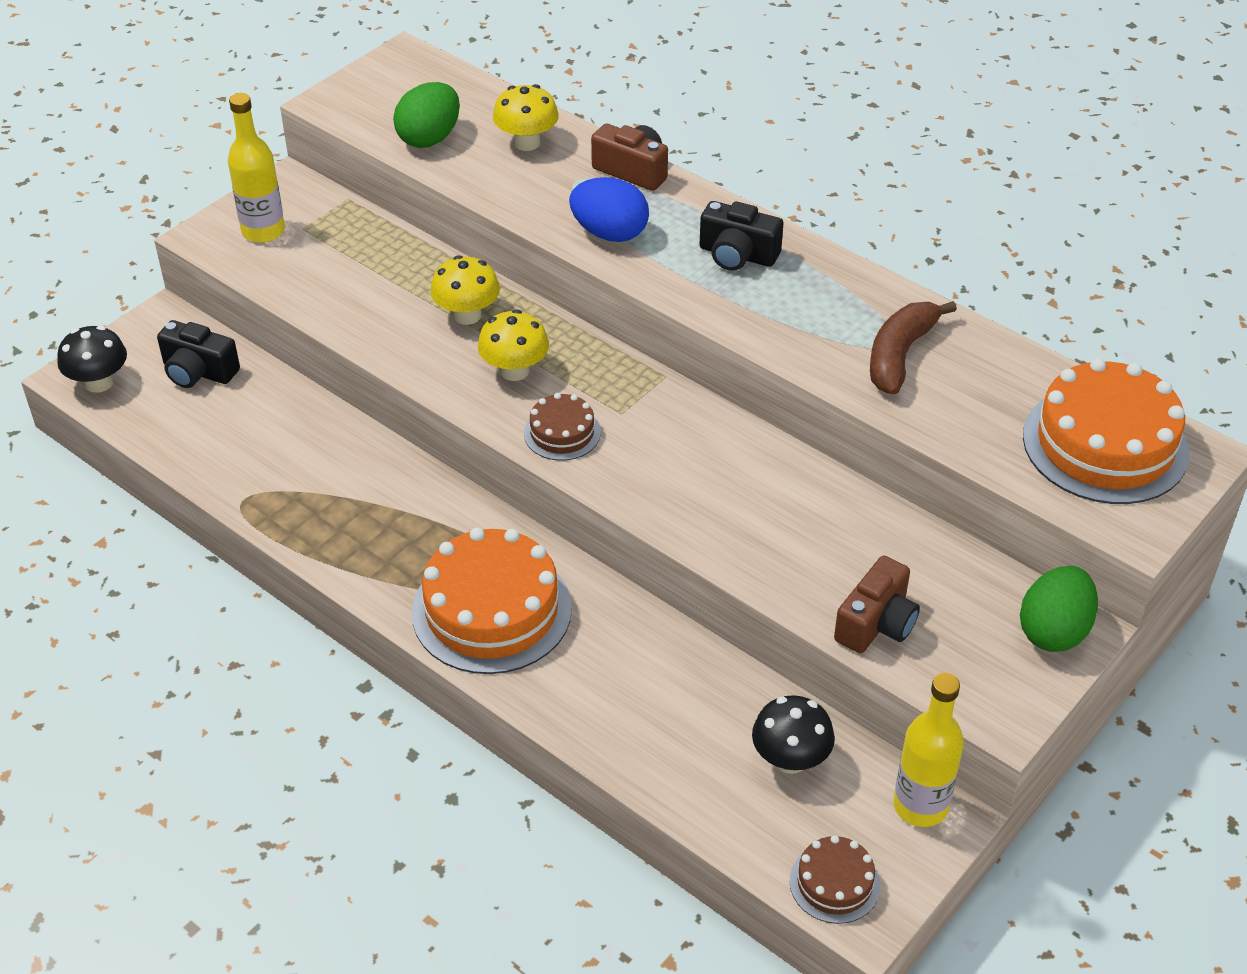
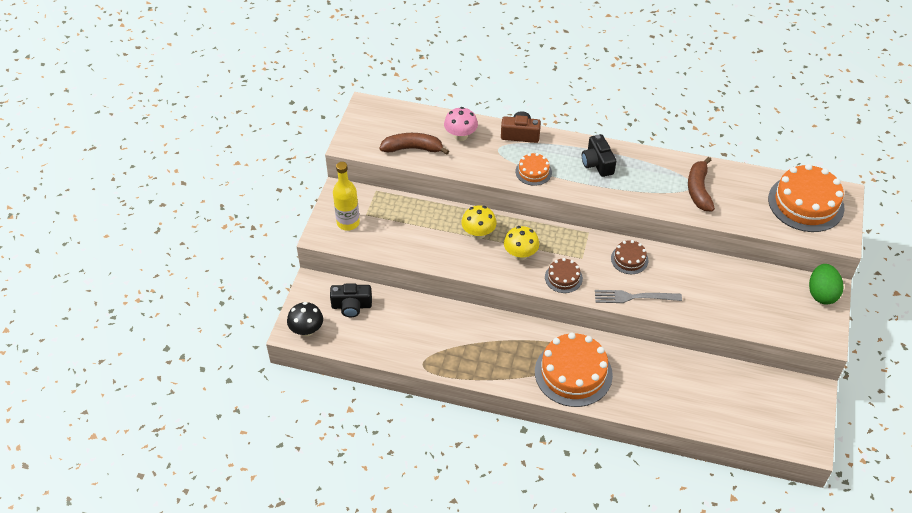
camera: 25 degrees left, 5 degrees up
(429, 138) = (413, 148): green egg -> brown banana
(526, 142) = (460, 135): yellow mushroom -> pink mushroom
(609, 233) = (533, 172): blue egg -> orange cake
(667, 508) = (633, 297): none -> grey fork
(737, 255) = (597, 163): black camera -> black camera turned 75 degrees clockwise
(790, 759) = (740, 390): black mushroom -> none
(834, 883) = (791, 437): brown cake -> brown cake (629, 259)
(876, 623) = (752, 318): brown camera -> none
(920, 806) = (802, 389): yellow bottle -> none

